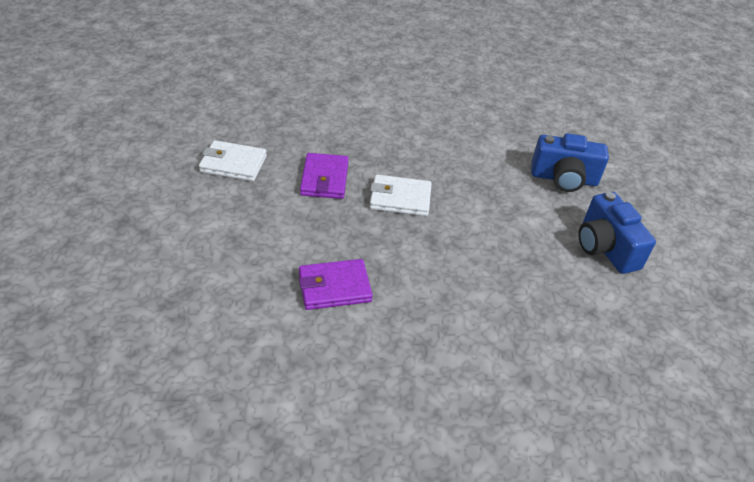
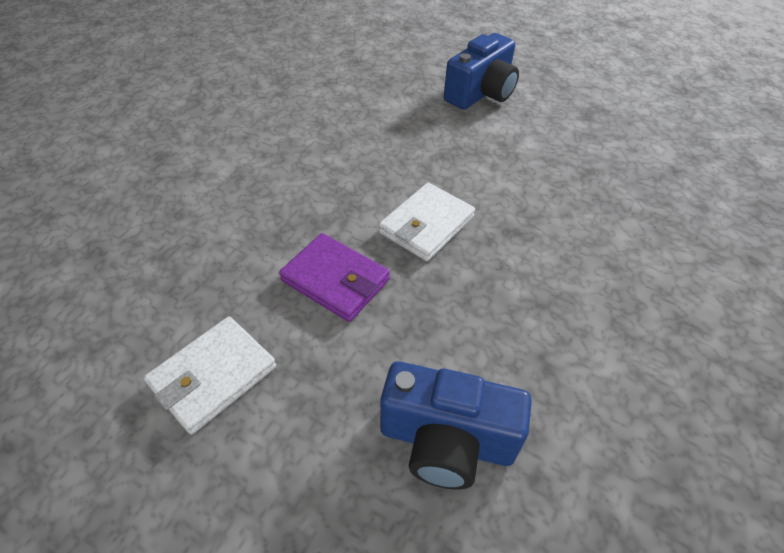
camera: 55 degrees left, 5 degrees up
(334, 287) = (551, 367): purple wallet -> none
(605, 248) = (593, 118): blue camera -> blue camera (446, 441)

